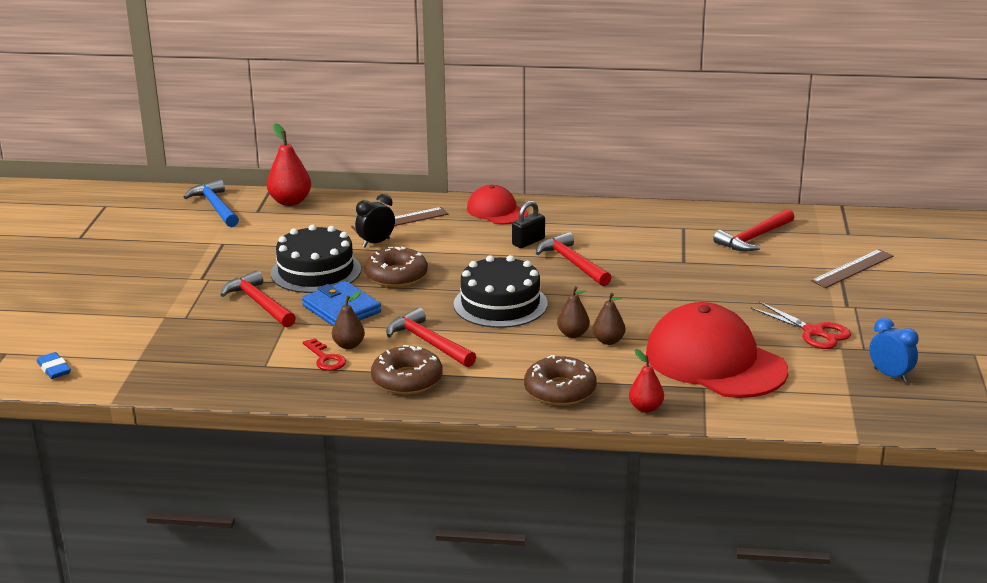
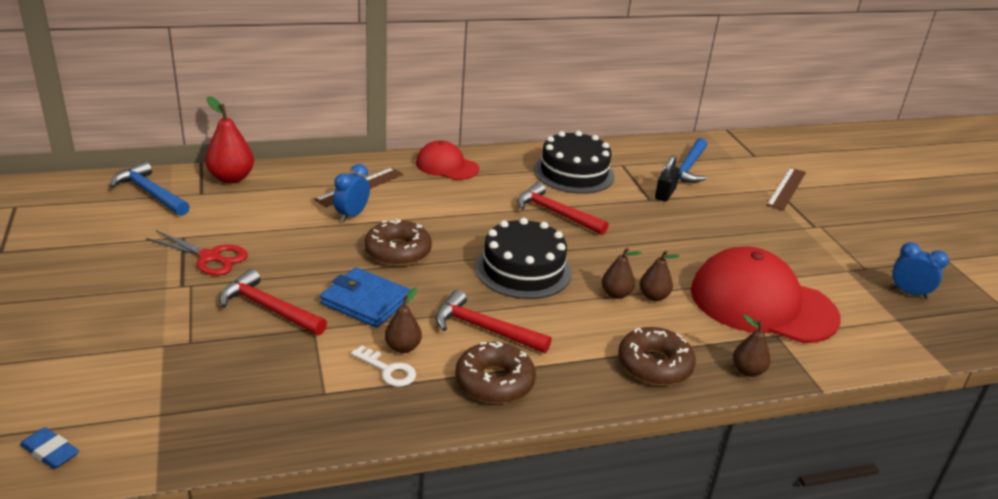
camera: 25 degrees left, 5 degrees up
(316, 271) = (309, 258): black cake -> black cake (574, 173)
(325, 358) = (388, 370): red key -> white key
(376, 243) = (352, 215): black clock -> blue clock
(528, 242) = (499, 196): black padlock -> black padlock (665, 194)
(645, 408) = (747, 371): red pear -> brown pear
(754, 238) = (687, 168): red hammer -> blue hammer
(813, 332) = (812, 257): red scissors -> red scissors (210, 257)

